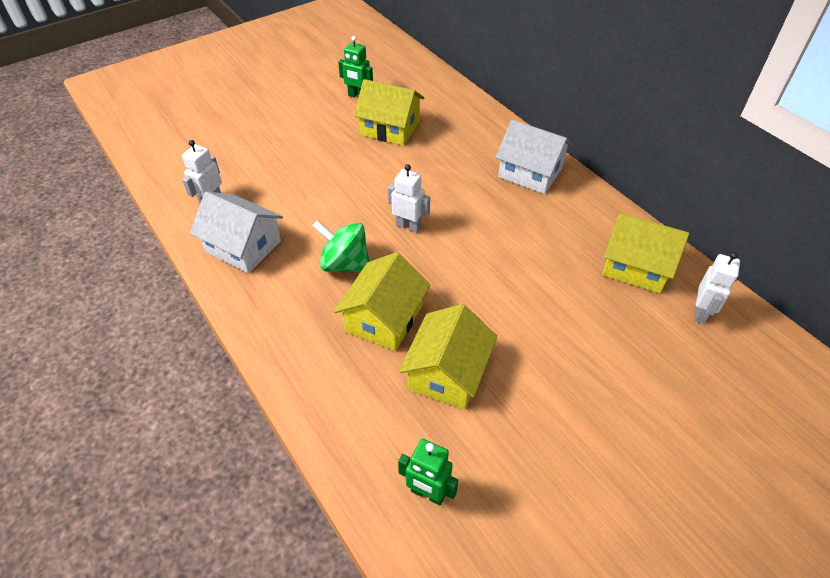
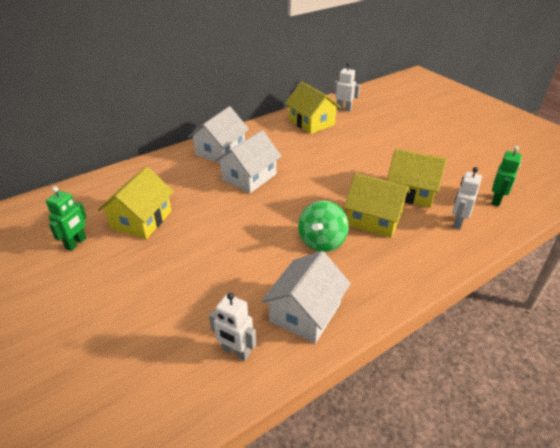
camera: 90 degrees left, 10 degrees down
(408, 226) = (277, 208): white robot -> white robot (457, 223)
(473, 200) = (249, 177): none -> white house
(636, 266) = (311, 122): yellow house -> yellow house turned 60 degrees counterclockwise

